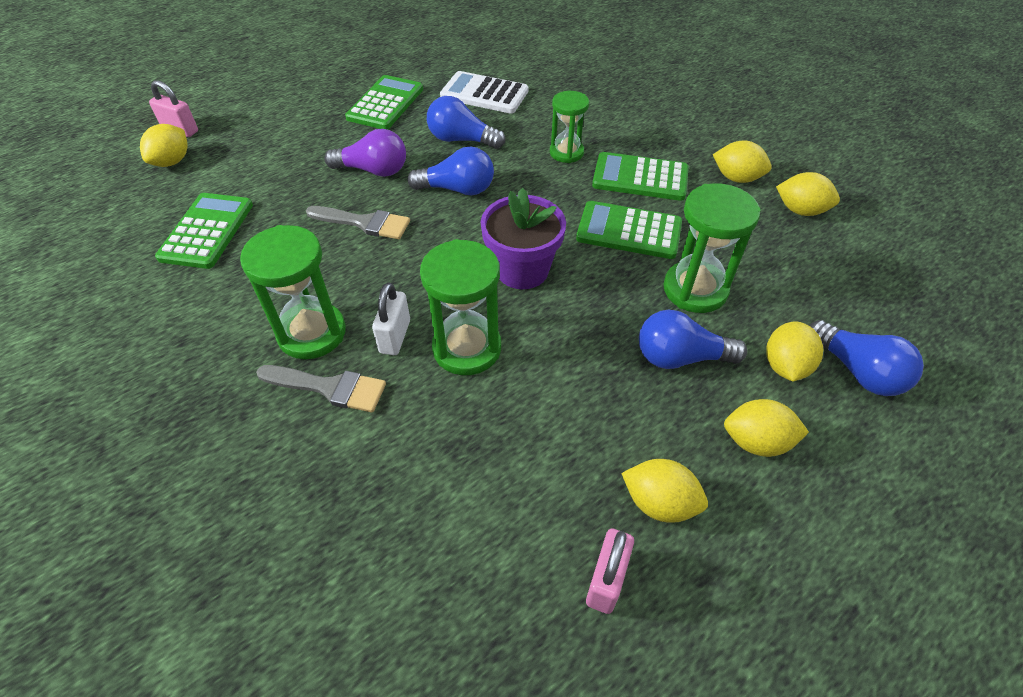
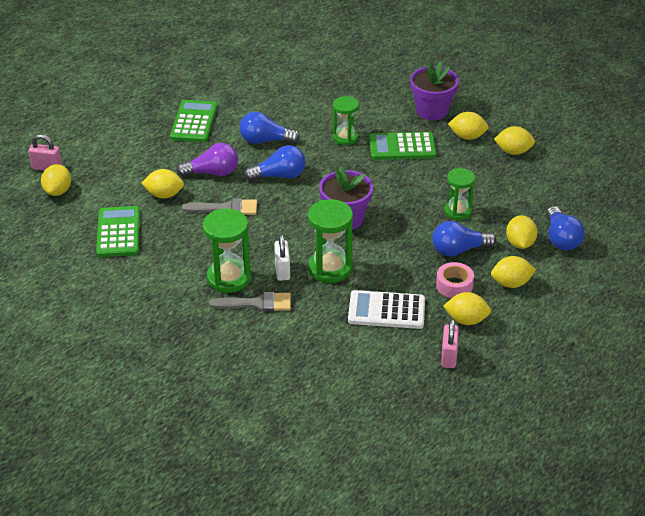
camera: 15 degrees left, 10 degrees down
(296, 189) = (164, 195): none -> yellow lemon
(484, 94) = (266, 102): white calculator -> white calculator (386, 310)
(629, 231) = (406, 183): green calculator -> none
(656, 424) = (454, 285): none -> pink tape
(695, 135) = (432, 111): none -> purple flower pot
(695, 289) = (457, 211): green hourglass -> green hourglass, size x0.66
(857, 371) = (561, 239): blue light bulb -> blue light bulb turned 45 degrees clockwise

